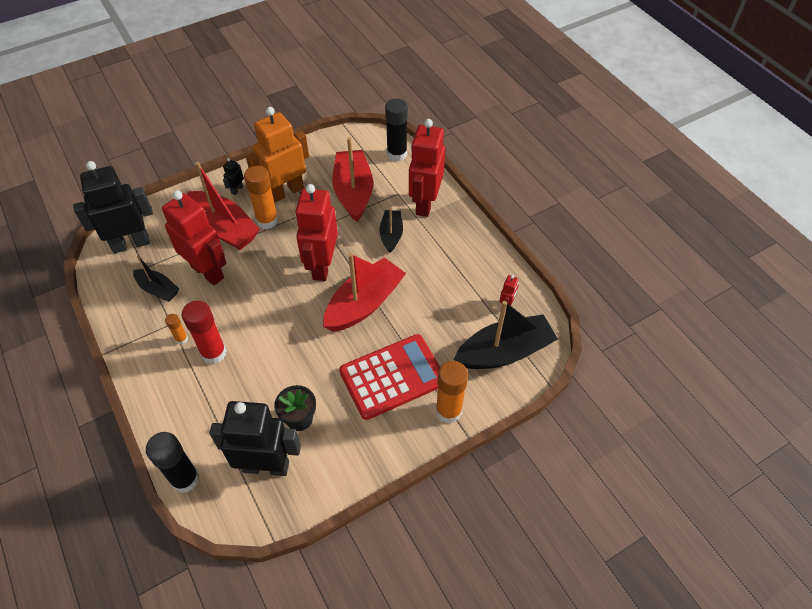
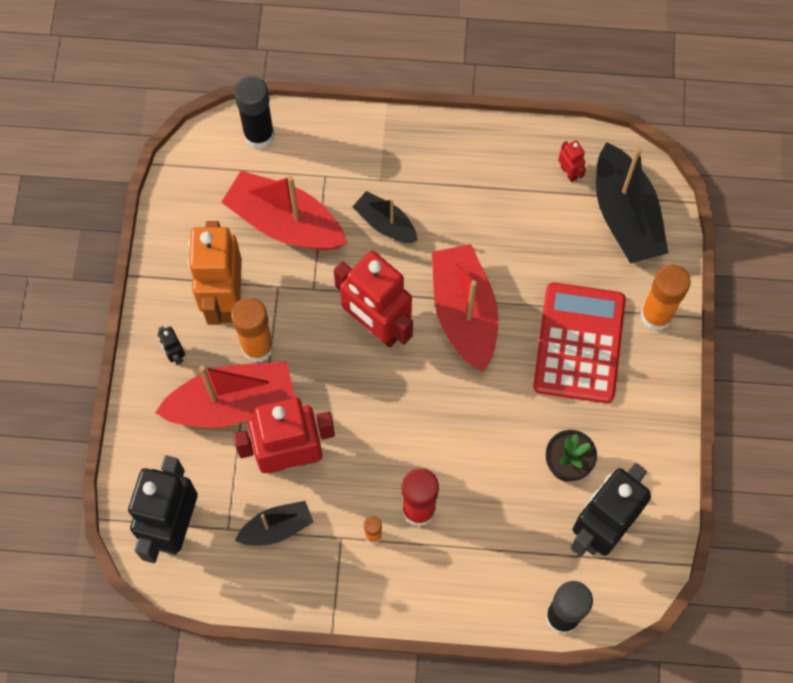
camera: 55 degrees left, 15 degrees up
(425, 203) = (365, 157): red robot -> none
(504, 352) = (625, 216): black boat -> black boat turned 150 degrees clockwise

